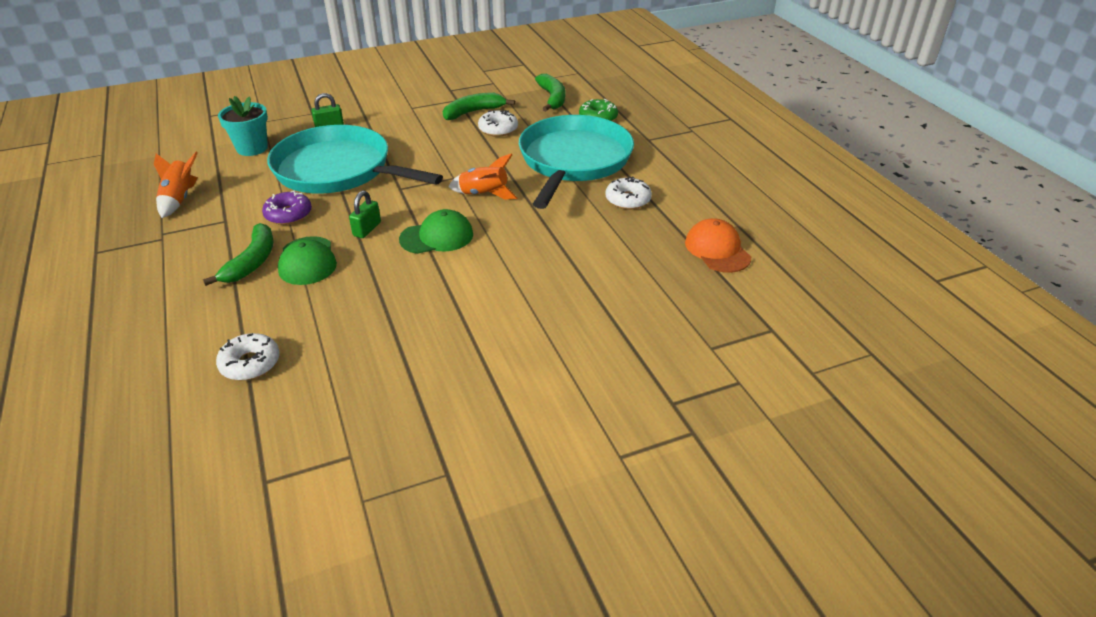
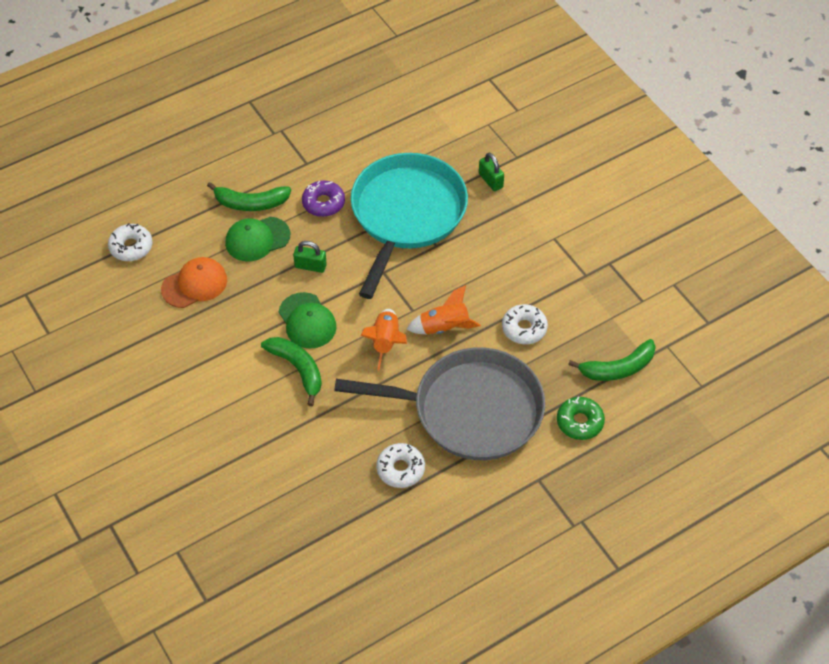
camera: 80 degrees right, 15 degrees up
(180, 199) = (333, 120): orange rocket -> orange rocket (444, 327)
(252, 148) = (432, 135): turquoise flower pot -> none
(473, 112) = (559, 297): green banana -> green banana (298, 369)
(573, 160) = (471, 410): turquoise pan -> grey pan
(717, 250) = (323, 555): orange cap -> orange cap (194, 284)

